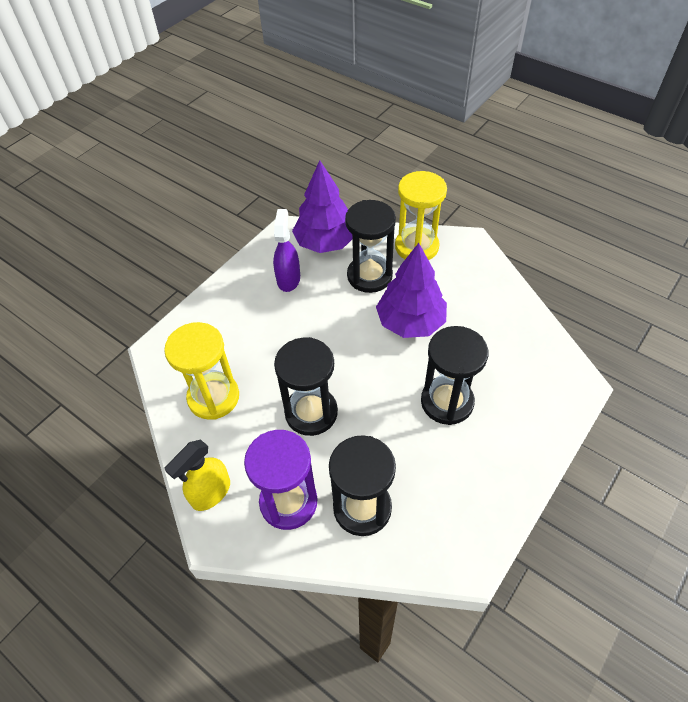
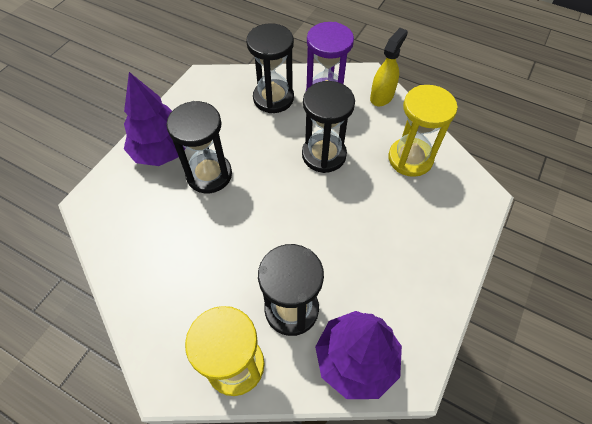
camera: 170 degrees right, 5 degrees up
(288, 279) = (385, 294): purple spray bottle -> none
(410, 322) = (242, 251): purple tree -> purple tree (162, 151)

